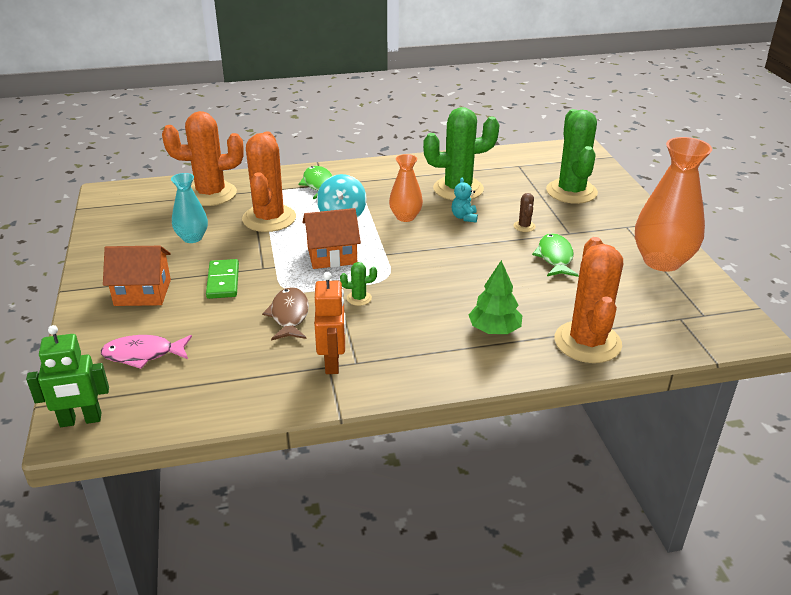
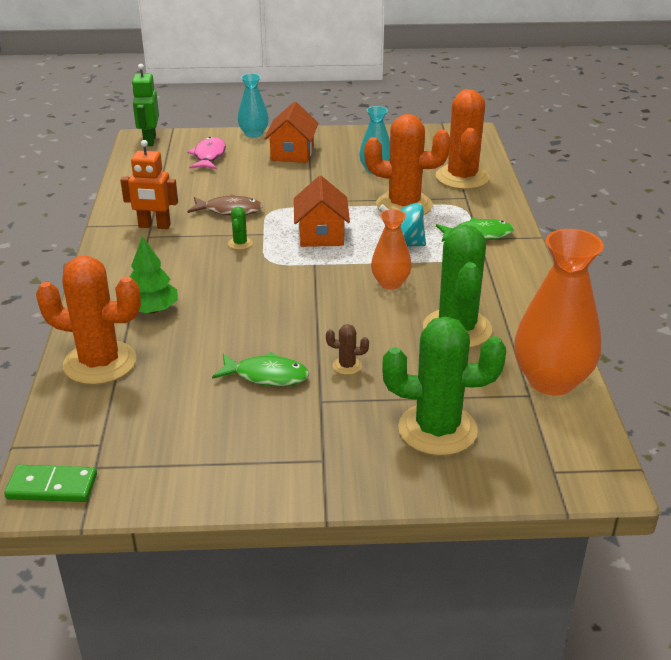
camera: 100 degrees right, 0 degrees up
(78, 328) = (253, 134): none -> turquoise vase
(223, 281) = (296, 183): green domino -> green domino (52, 487)
(464, 217) = (380, 323): turquoise teddy bear -> none
(662, 261) = (223, 467): orange vase -> orange vase (551, 381)

